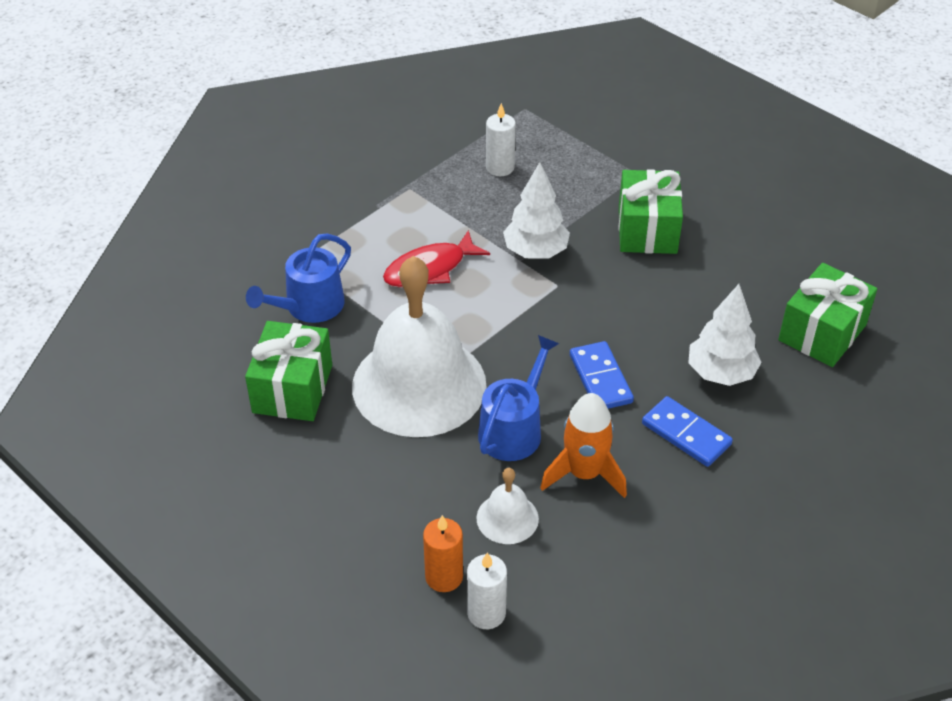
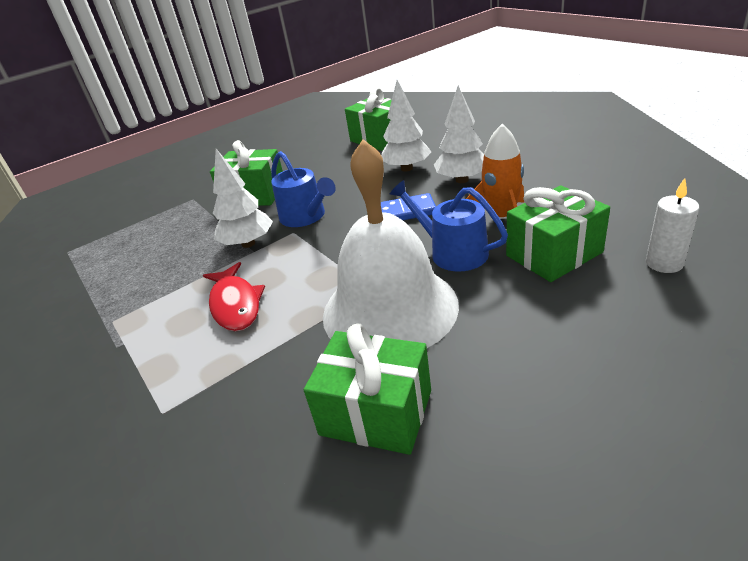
camera: 75 degrees left, 10 degrees down
(309, 306) = (245, 401): blue watering can -> blue watering can (306, 217)
(444, 577) = (631, 288): orange candle -> none
(500, 167) = (130, 264): white candle -> none
(507, 518) = (554, 254): white bell -> green gift
(686, 434) = (462, 180): blue domino -> white tree

